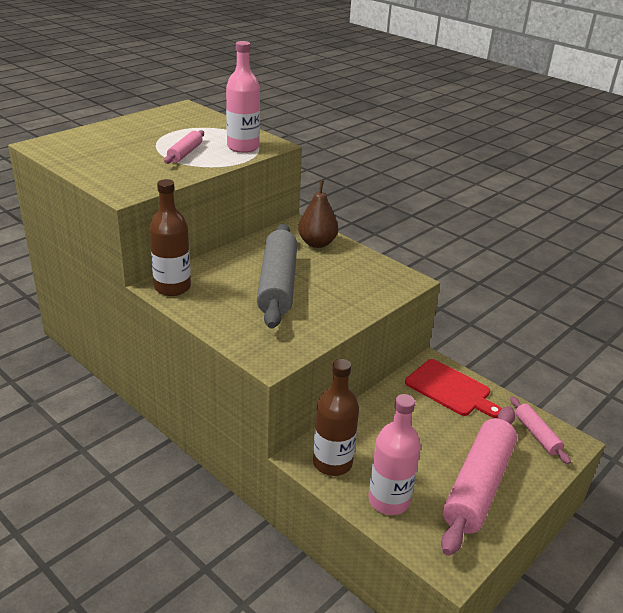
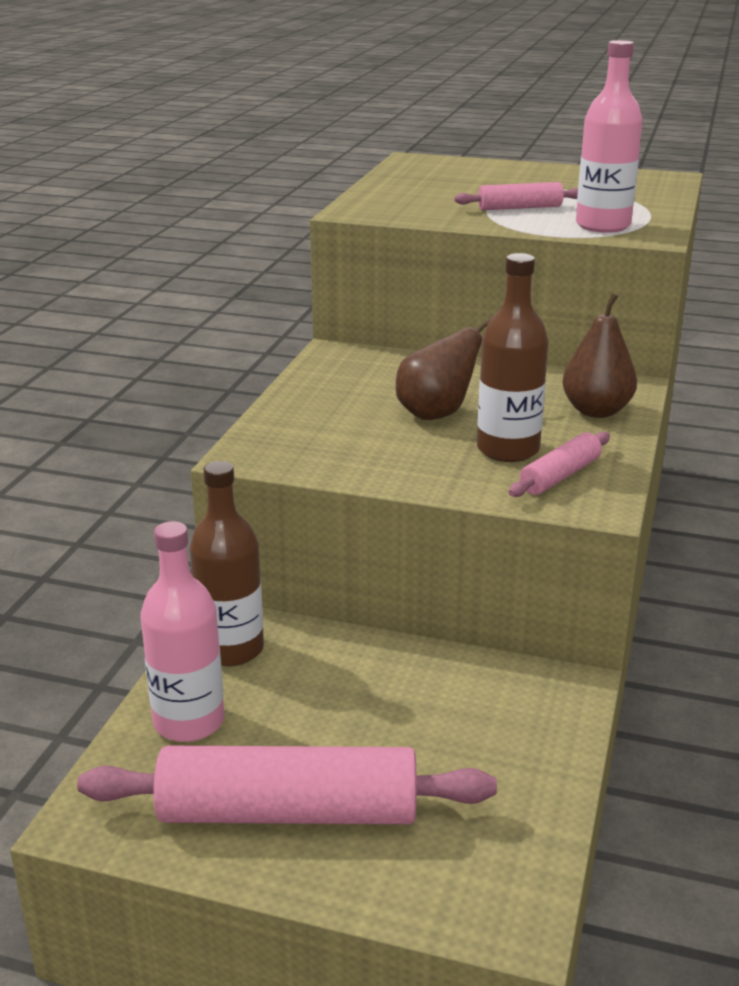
camera: 65 degrees right, 5 degrees down
(172, 287) = (342, 359): brown bottle -> brown bottle (508, 450)
(277, 284) = (436, 414): grey rolling pin -> brown pear
(450, 389) = (521, 723): red cutting board -> none
(537, 435) = (494, 865): pink rolling pin -> pink rolling pin (560, 476)

